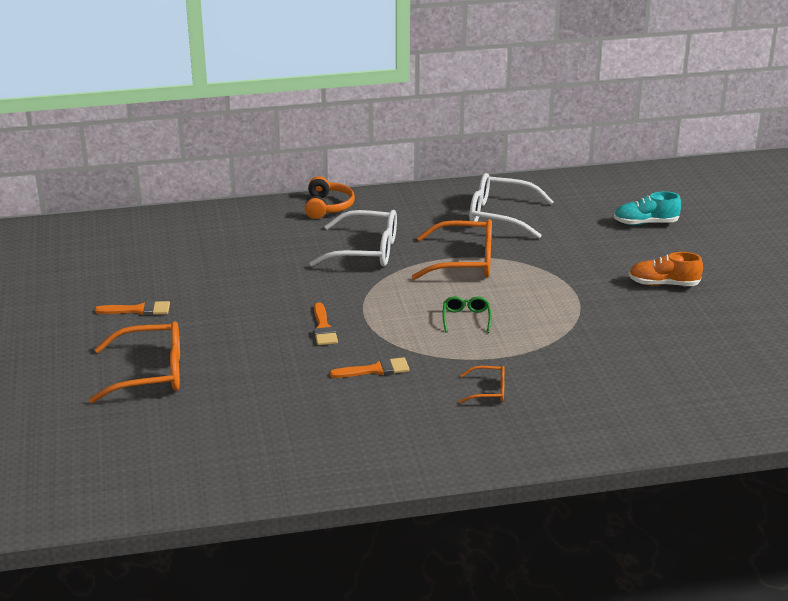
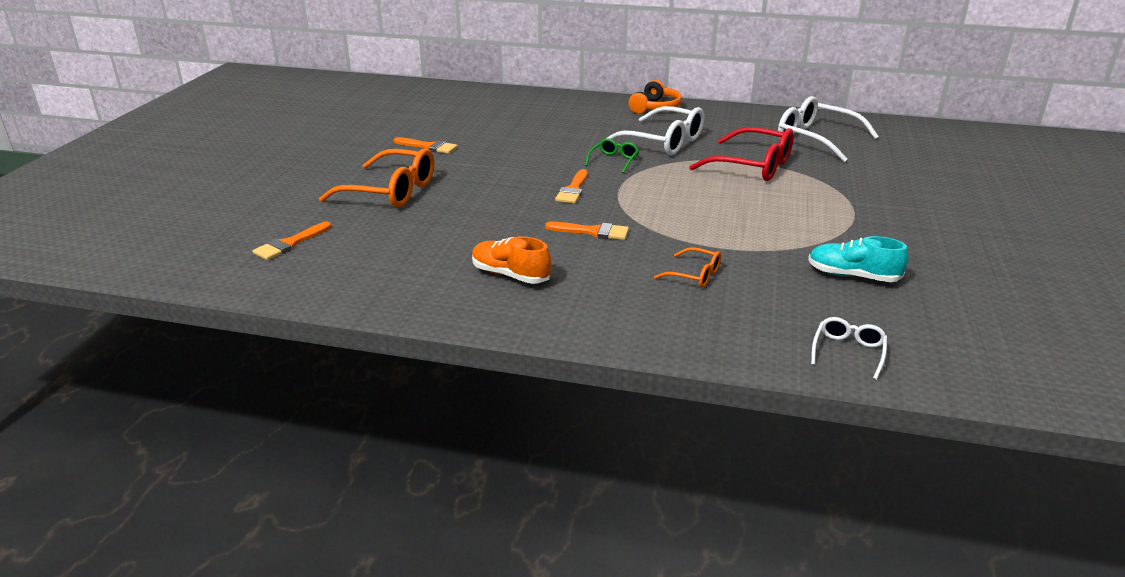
camera: 25 degrees right, 0 degrees up
(107, 456) = (290, 244): none -> orange brush
(464, 261) = (752, 166): orange glasses -> red glasses
(466, 319) = (719, 210): green glasses -> green glasses (614, 161)
(638, 428) = (848, 352): none -> white glasses
(645, 223) = (973, 170): turquoise shoe -> turquoise shoe (852, 276)
(663, 284) = (963, 223): orange shoe -> orange shoe (510, 275)

